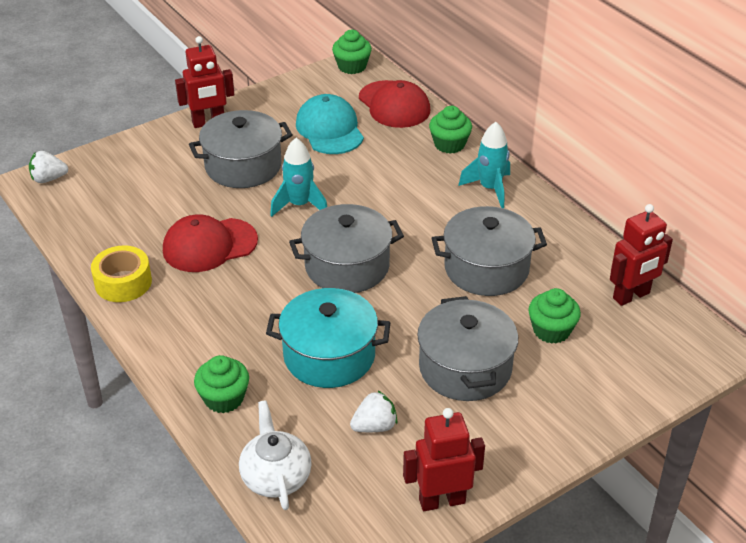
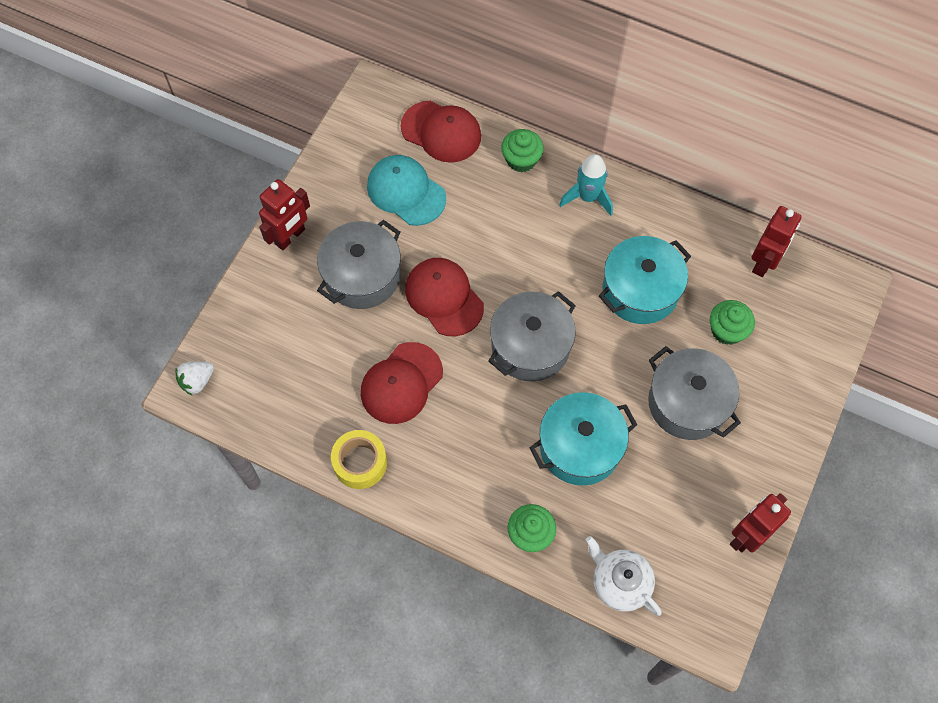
camera: 30 degrees left, 25 degrees up
(299, 205) = (444, 297): turquoise rocket -> red cap
(352, 66) = (369, 98): green cupcake -> none
(374, 426) = (659, 496): white strawberry -> none
(486, 268) = (640, 290): grey pot -> turquoise pot

